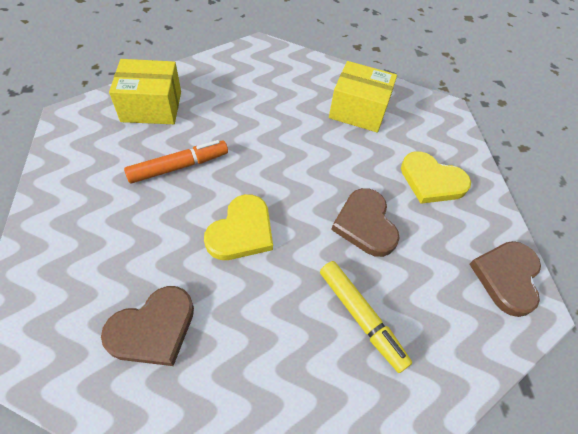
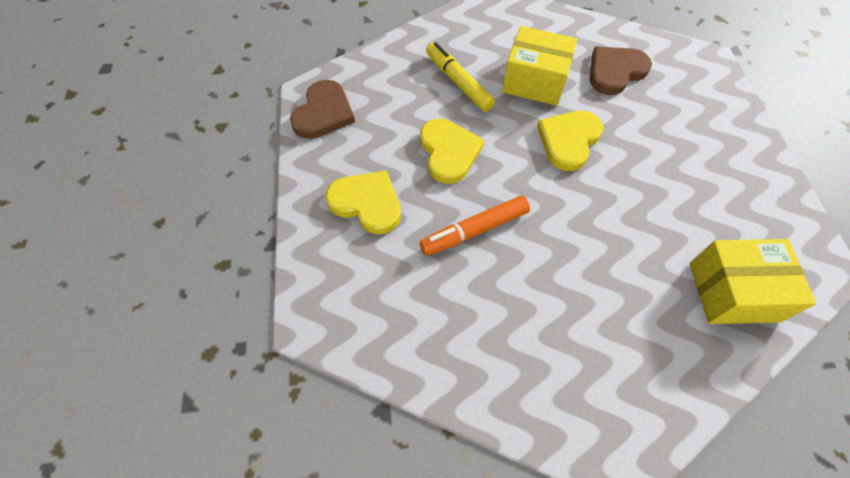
camera: 175 degrees left, 5 degrees up
(179, 167) = (656, 204): orange marker -> orange marker (474, 230)
(358, 110) = (446, 308): yellow box -> yellow box (535, 81)
(365, 224) = (449, 152): brown heart -> yellow heart

